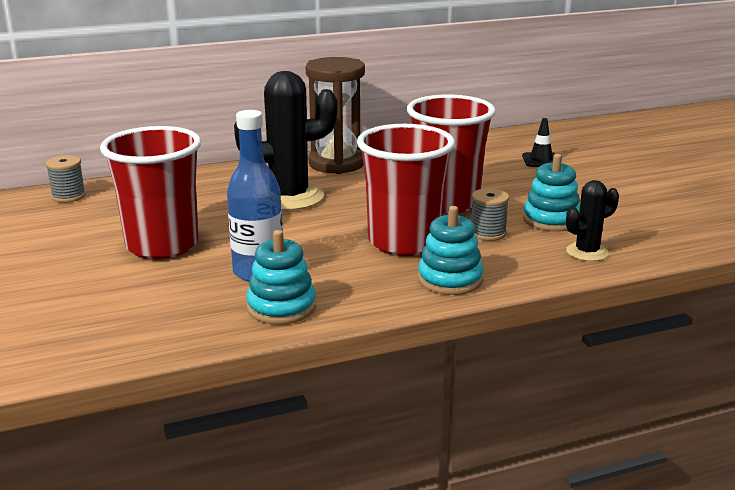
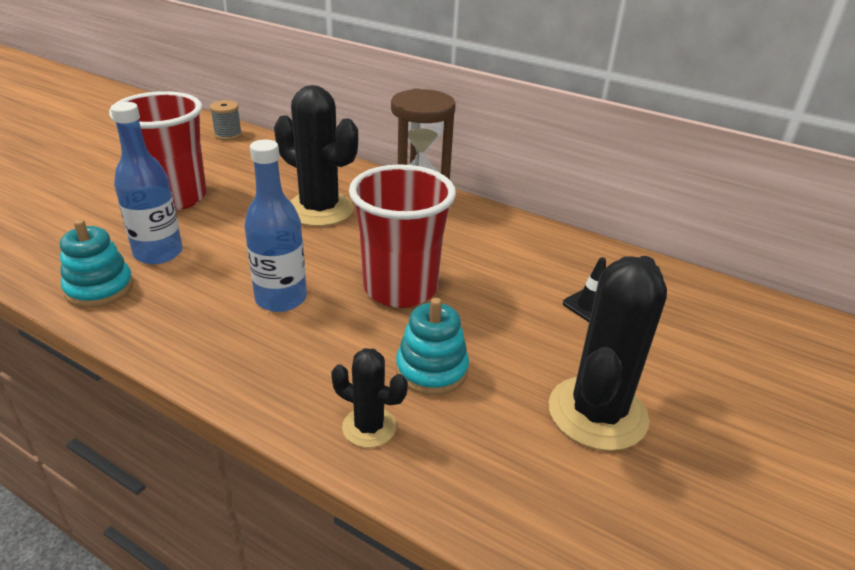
camera: 50 degrees right, 10 degrees up
(403, 242) = (281, 299): red cup -> blue bottle
(450, 280) = (219, 355): turquoise stacking toy -> none
(488, 233) = (351, 340): grey spool -> none
(639, 192) = (597, 413): none -> black cactus

